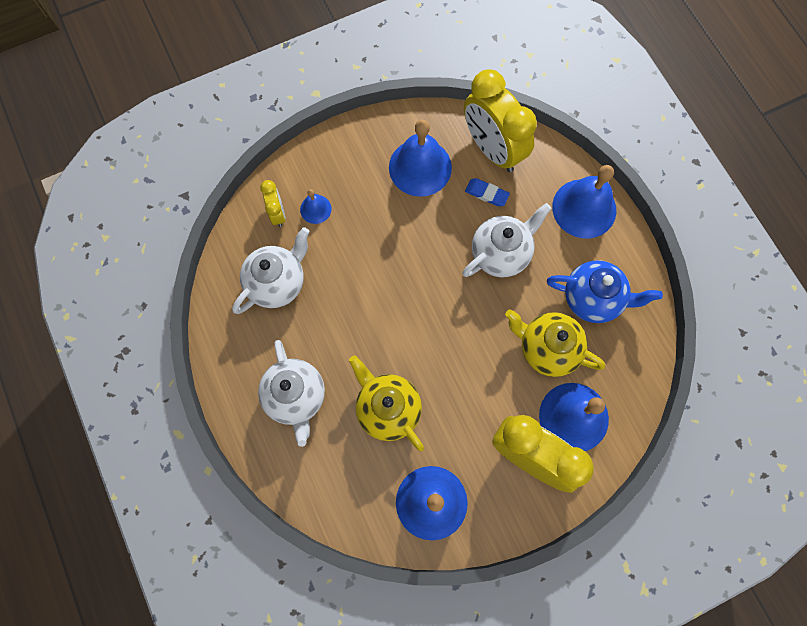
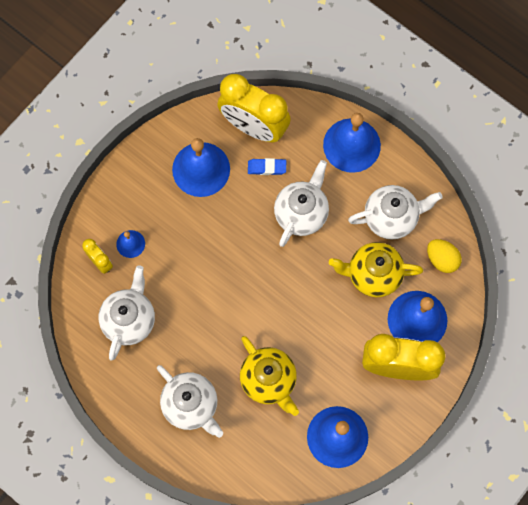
camera: 25 degrees left, 0 degrees up
(387, 409) = (269, 380): yellow teapot -> yellow teapot turned 150 degrees counterclockwise
(593, 299) = (391, 218): blue teapot -> white teapot
(628, 365) = (442, 259): none -> yellow egg

